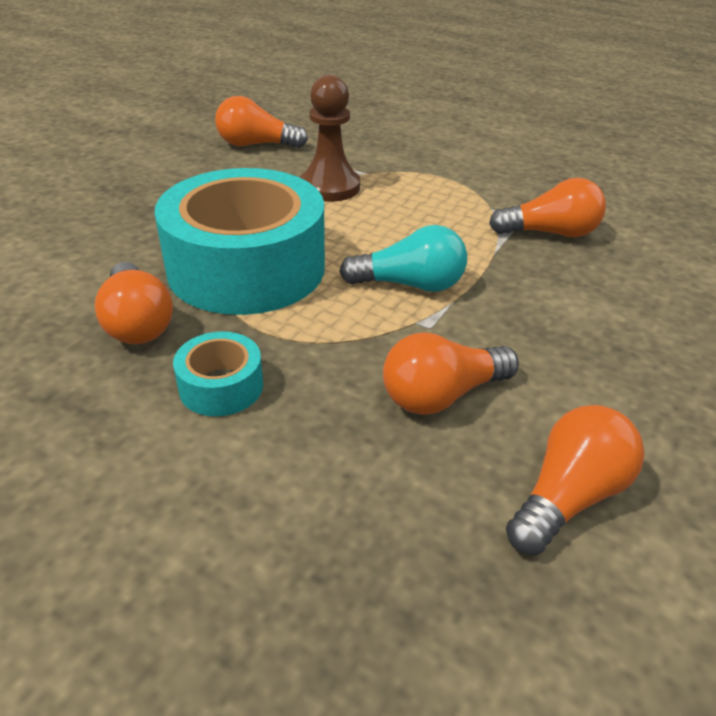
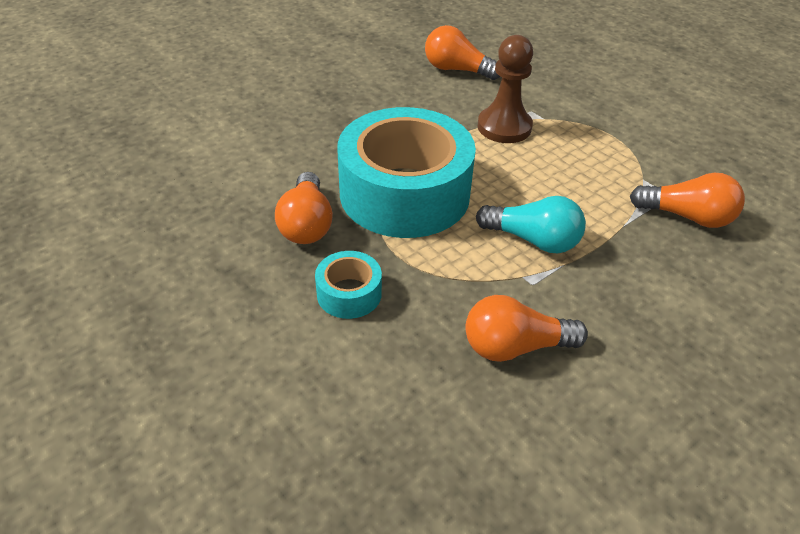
camera: 20 degrees right, 5 degrees up
(568, 496) = (577, 459): orange light bulb -> none

